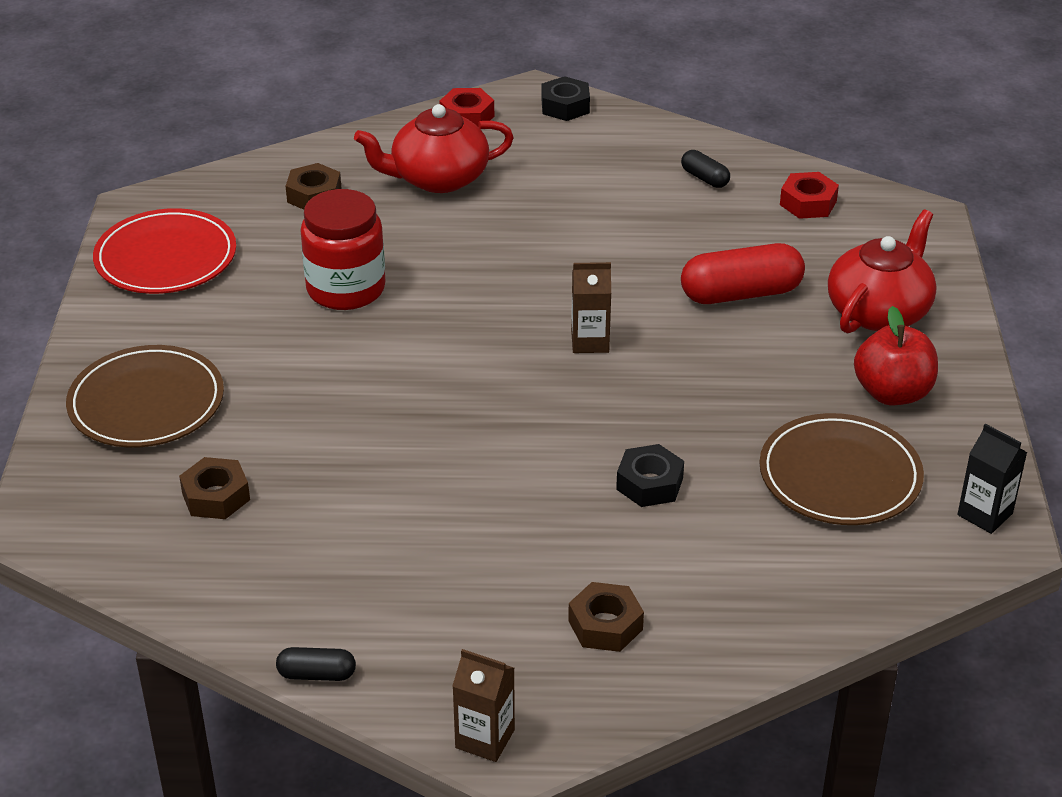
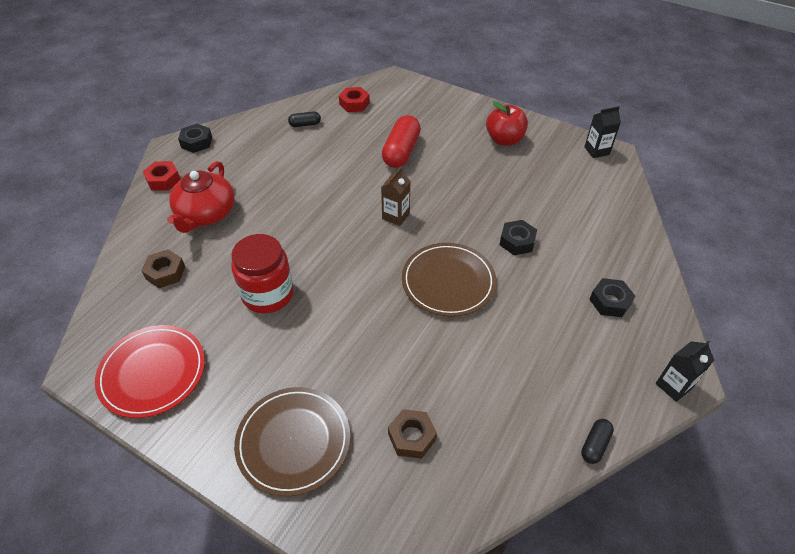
camera: 60 degrees left, 10 degrees up
(485, 739) = (673, 386): brown carton -> black carton
(605, 625) = (610, 301): brown nut -> black nut
(840, 475) = (548, 179): brown plate -> brown plate (448, 282)
(879, 311) = (447, 119): red teapot -> none

